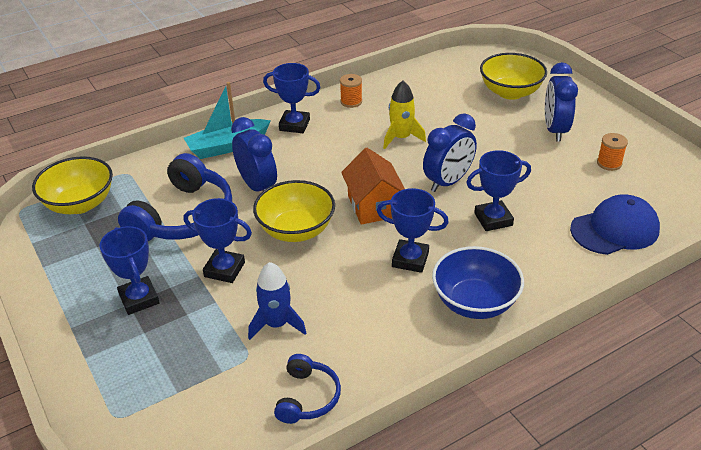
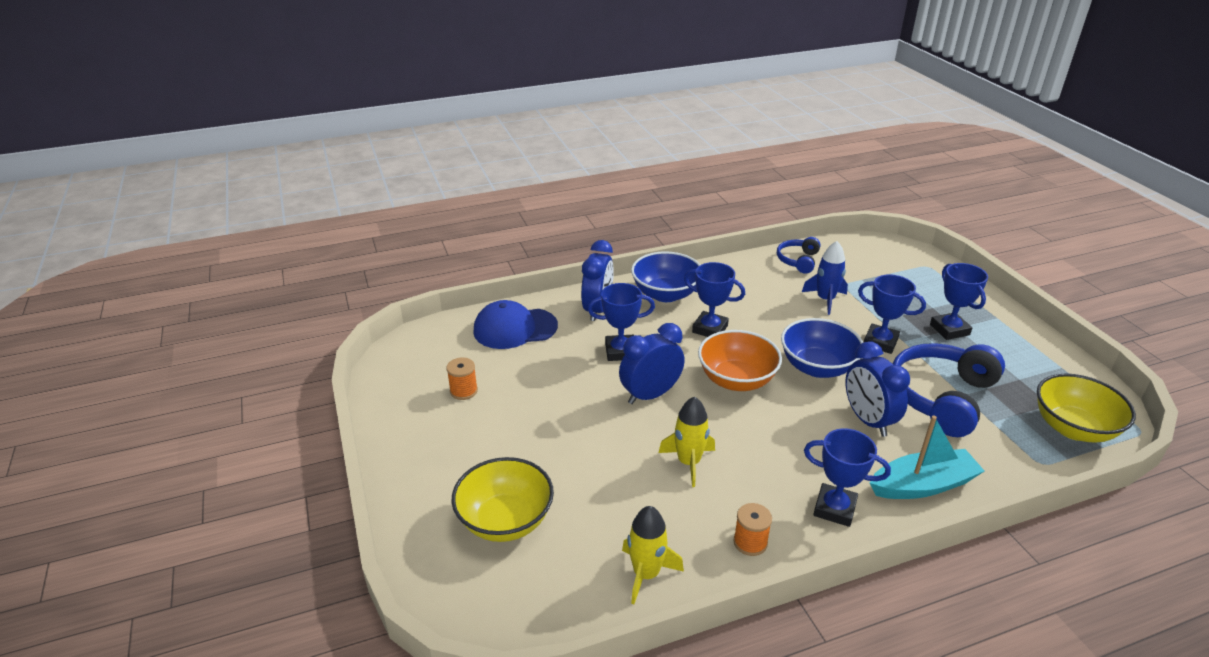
camera: 170 degrees left, 5 degrees down
(296, 230) = (817, 367): yellow bowl -> blue bowl
(373, 206) = (736, 380): orange house -> orange bowl
(411, 81) = (646, 574): none -> yellow rocket
(554, 130) = (490, 444): blue clock -> blue clock (597, 309)

